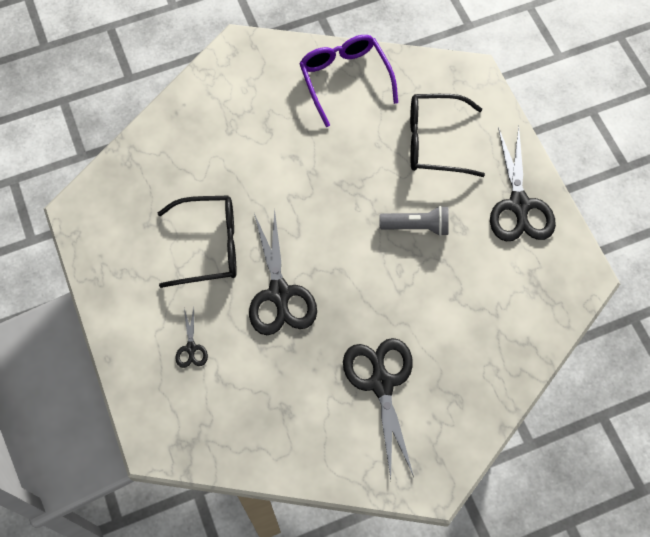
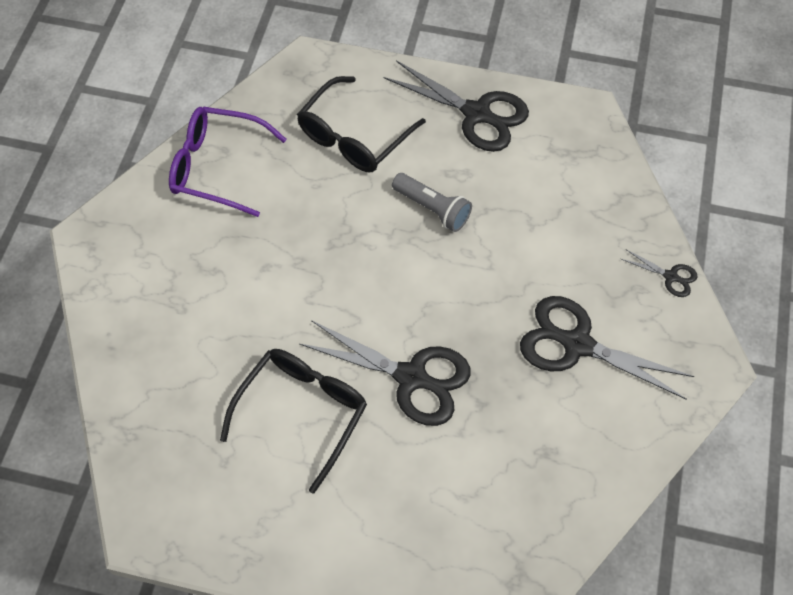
camera: 55 degrees left, 5 degrees down
(191, 348) = (409, 505): black scissors -> black scissors (671, 277)
(417, 226) = (432, 209): grey flashlight -> grey flashlight turned 90 degrees clockwise

